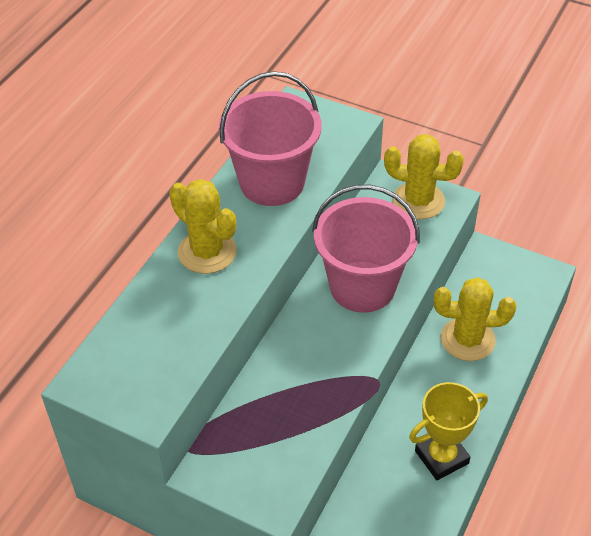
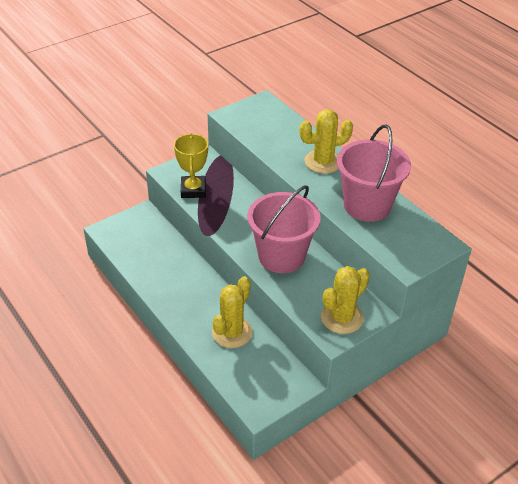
camera: 115 degrees right, 5 degrees down
(441, 457) = (161, 280): yellow trophy -> yellow trophy (193, 190)

